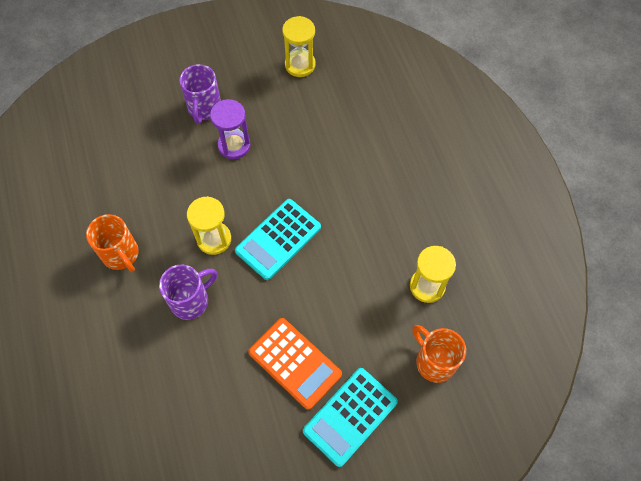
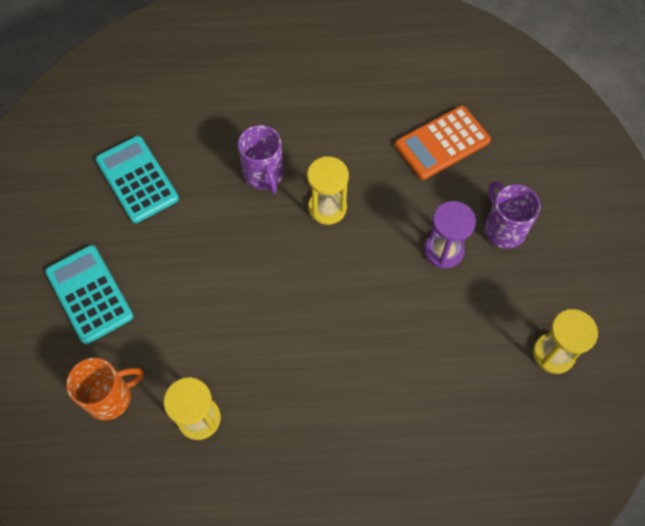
camera: 105 degrees right, 0 degrees up
(121, 255) = (334, 122): orange mug -> none
(204, 108) = (503, 229): purple mug -> purple mug turned 45 degrees clockwise
(278, 239) = (308, 271): turquoise calculator -> turquoise calculator (137, 179)
(295, 363) = (163, 256): orange calculator -> orange calculator (442, 143)

